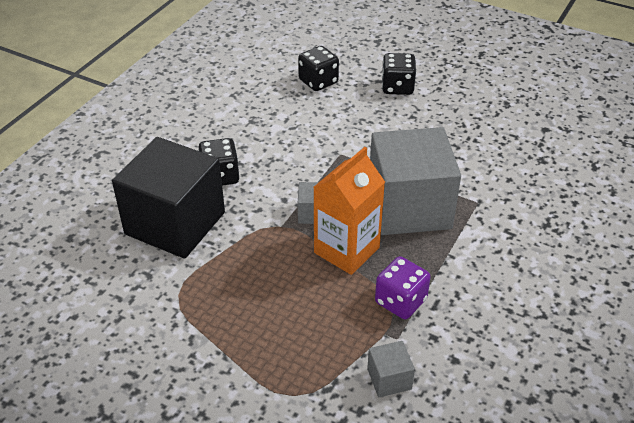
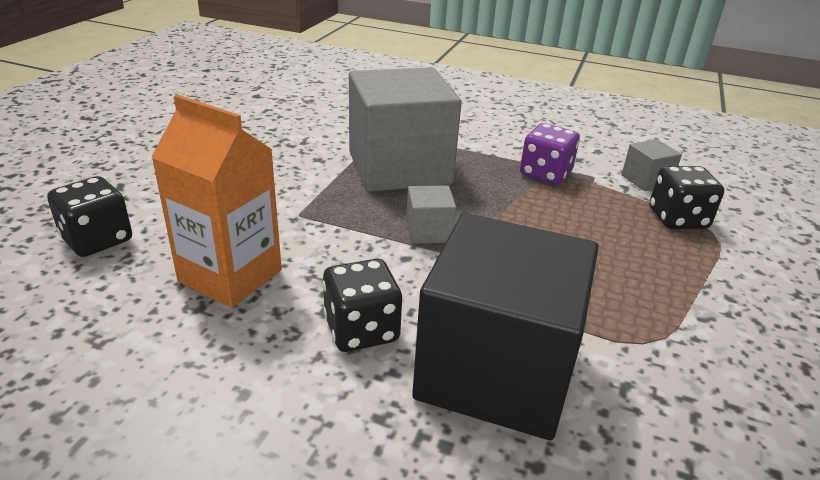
camera: 100 degrees left, 10 degrees down
(346, 250) = (486, 206): orange carton -> orange carton (230, 276)
(397, 87) = (143, 172): black dice -> black dice (677, 219)

